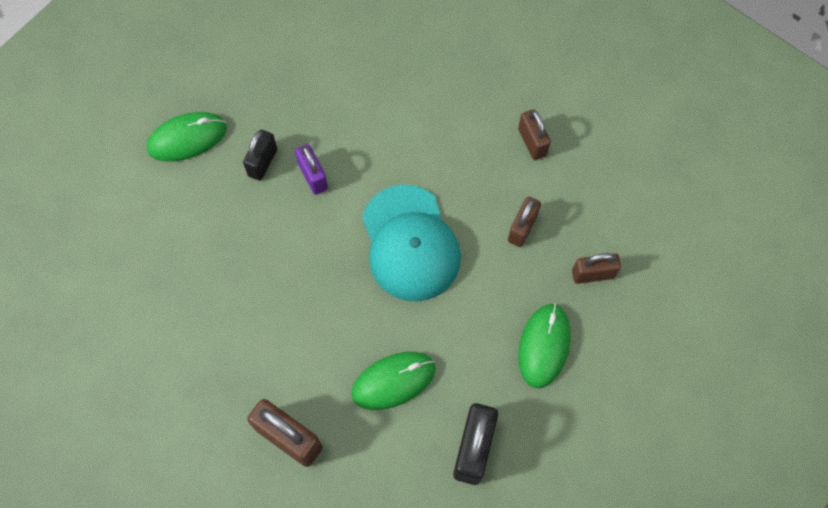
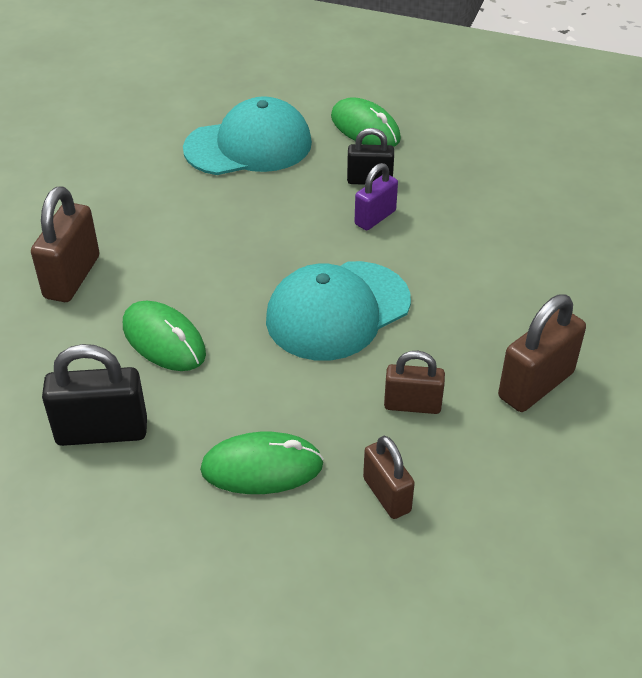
camera: 70 degrees right, 25 degrees down
(168, 243) = (249, 146): none -> turquoise cap
(532, 142) = (536, 385): brown padlock -> brown padlock, size x1.56

